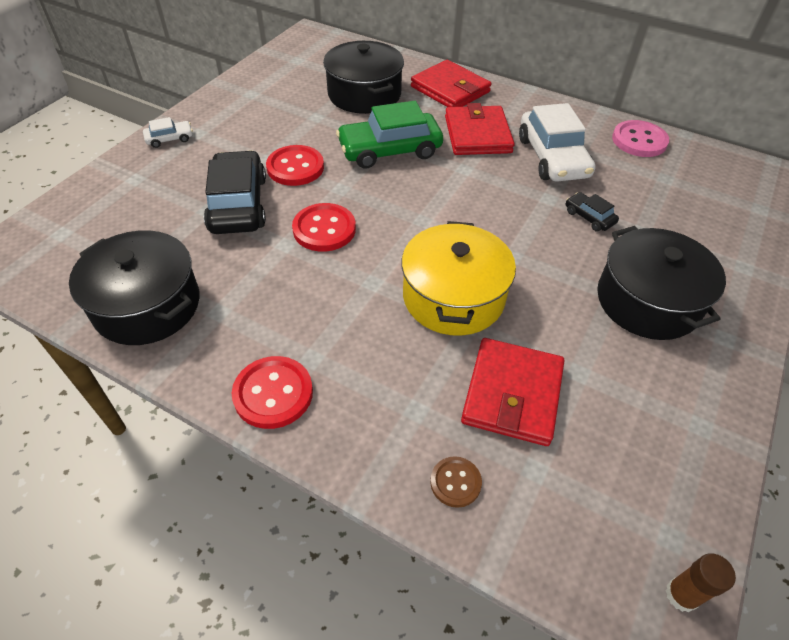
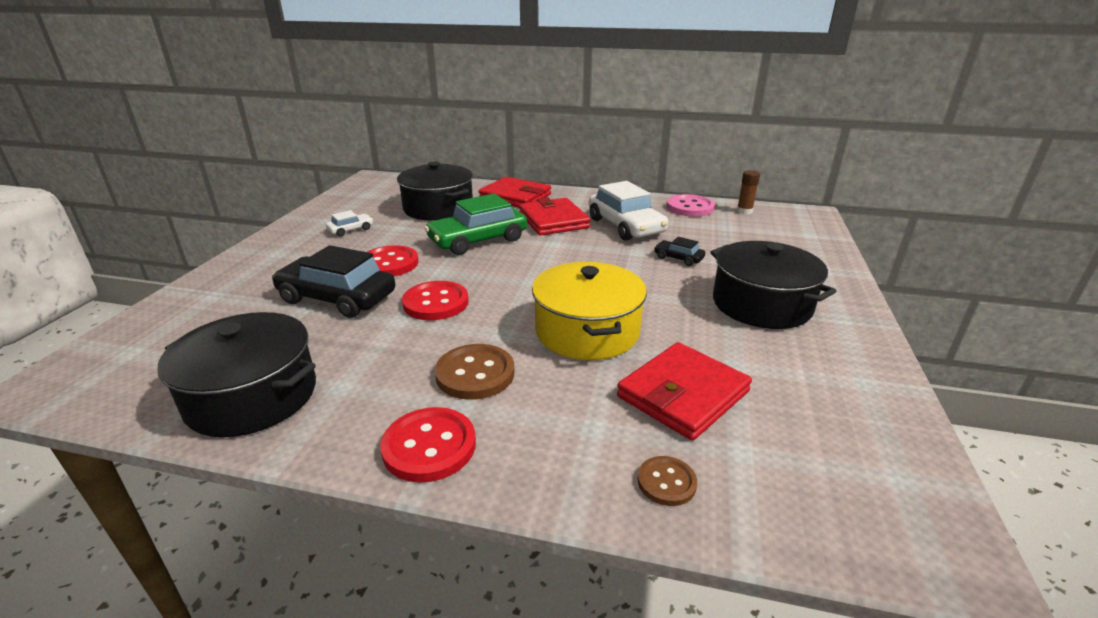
camera: 15 degrees left, 20 degrees down
(170, 139) = (247, 261): white car -> white car (351, 230)
(238, 204) = (337, 298): black car -> black car turned 45 degrees counterclockwise
(334, 324) = (475, 374): none -> brown button
(512, 394) = (683, 394): red wallet -> red wallet turned 45 degrees clockwise
(681, 595) = (945, 526): brown glue stick -> brown glue stick (744, 211)

